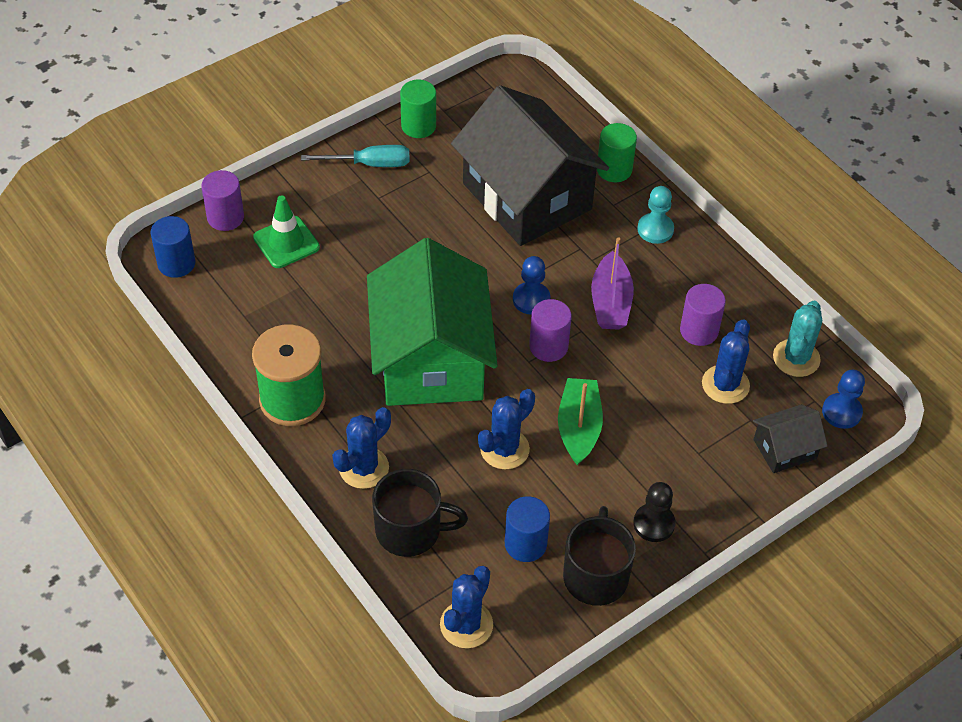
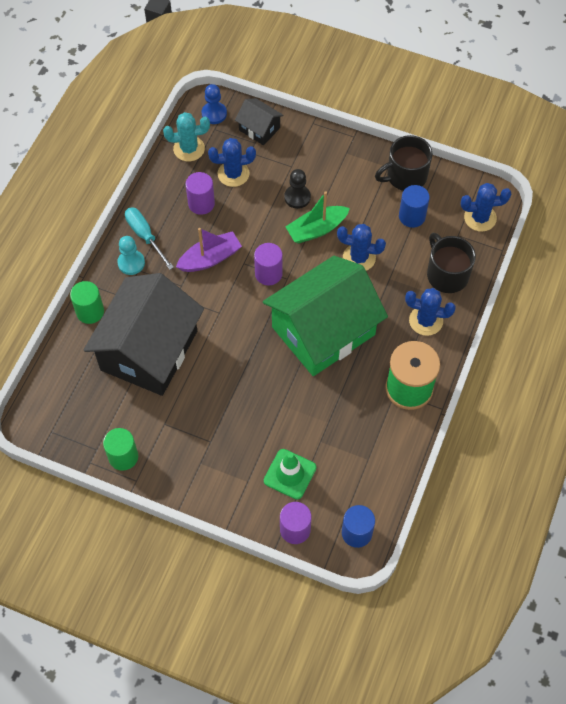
camera: 120 degrees left, 10 degrees up
(369, 164) = (182, 466): turquoise screwdriver -> turquoise screwdriver (145, 236)
(531, 299) = (238, 302): blue pawn -> none
(654, 524) = (353, 165): black pawn -> black pawn (297, 197)

